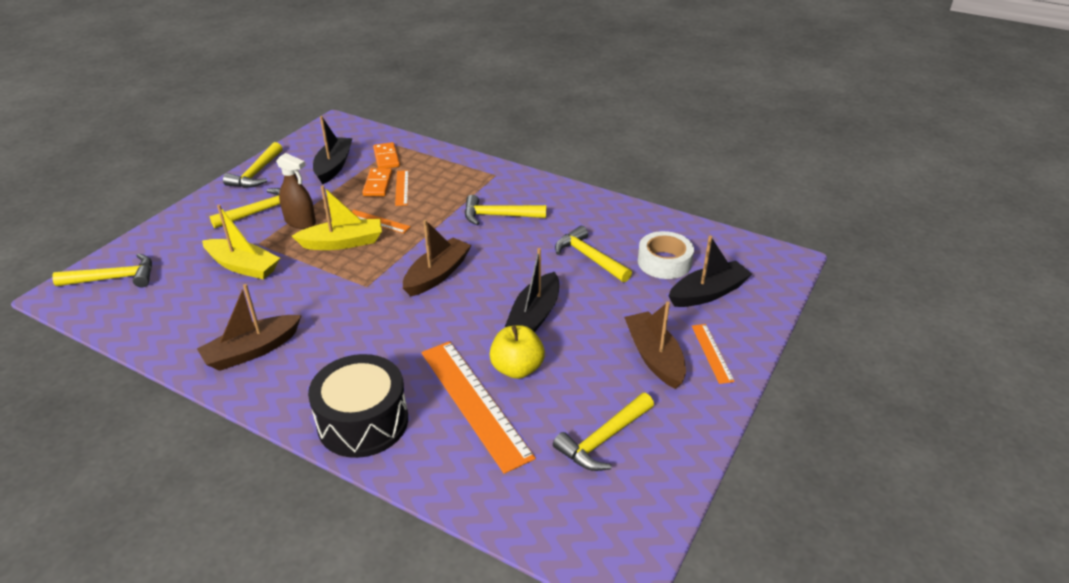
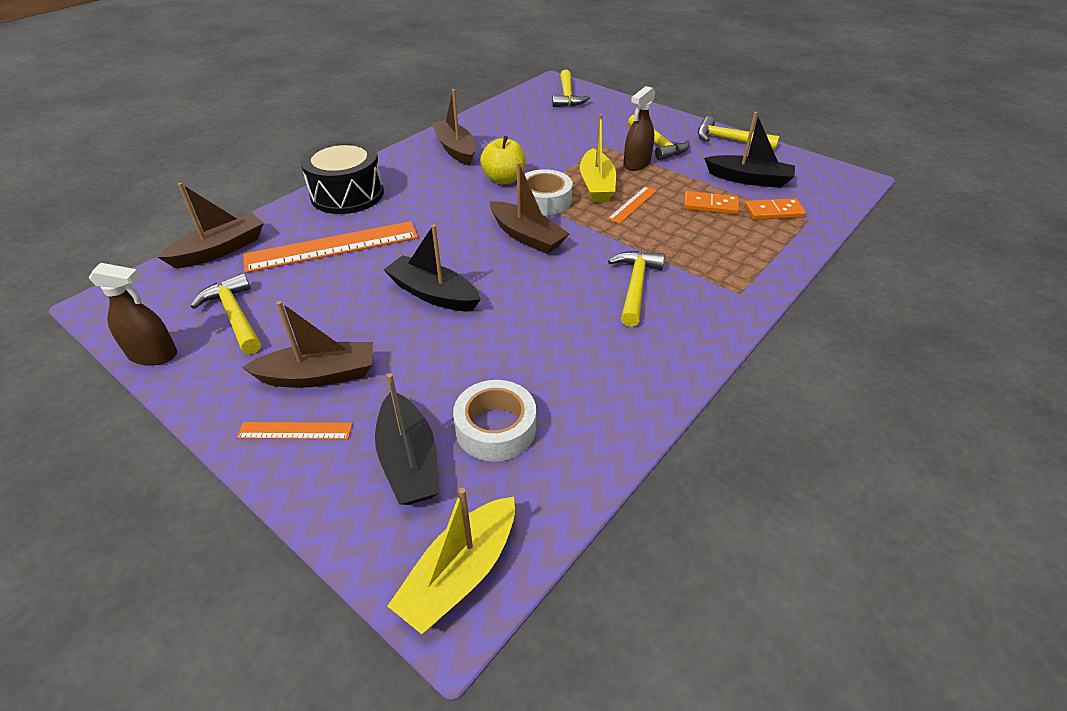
camera: 100 degrees right, 5 degrees up
(243, 266) = (569, 141): yellow boat -> yellow boat (460, 574)
(372, 271) = (544, 200): none -> white tape
(402, 187) = (703, 220): orange ruler -> none
(497, 501) = (220, 250): none -> brown boat
(517, 369) = (360, 274): yellow apple -> yellow apple (504, 179)
(589, 257) = (526, 353): yellow hammer -> none
(676, 479) = (153, 355): none -> brown spray bottle

